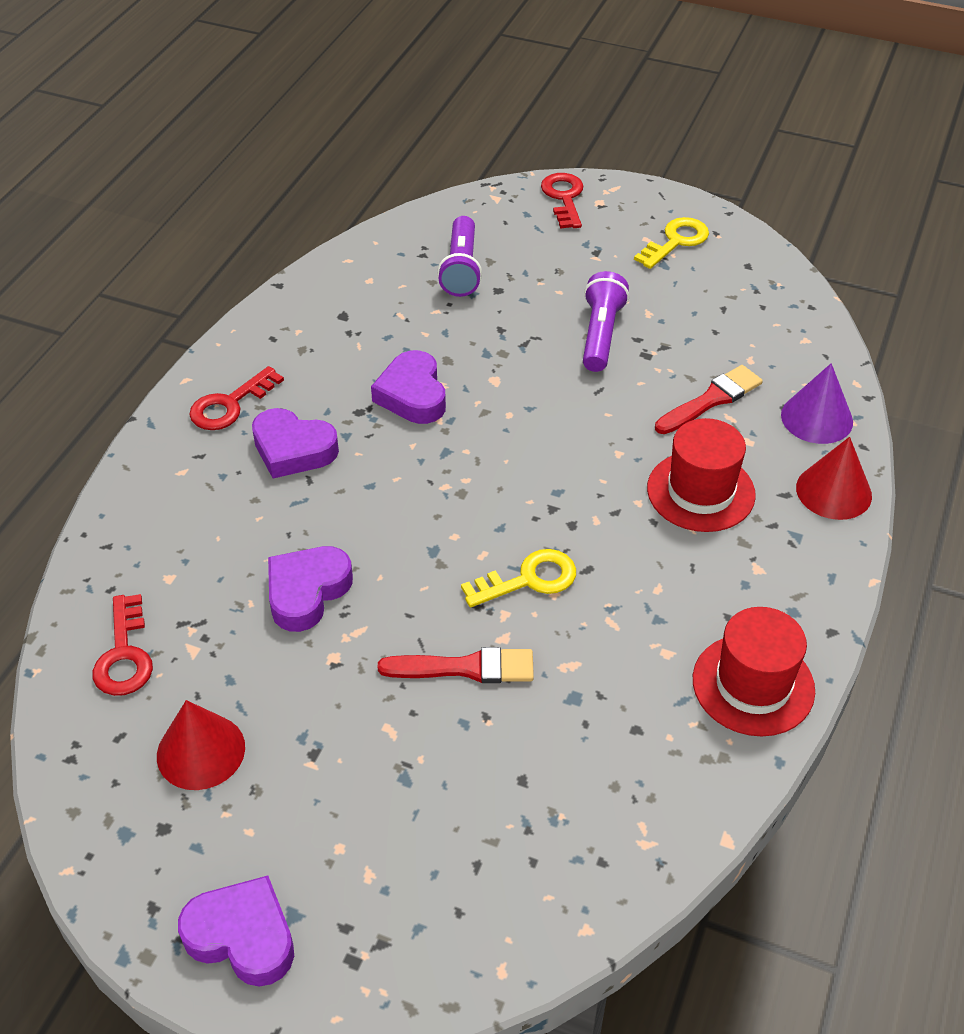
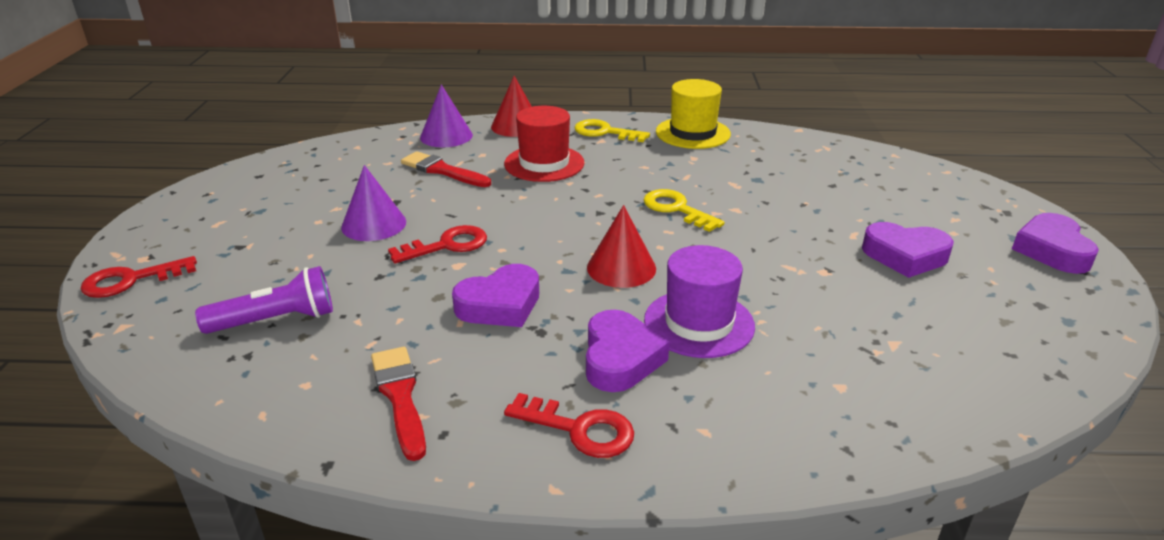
camera: 110 degrees left, 15 degrees down
(124, 655) = (944, 382): red key -> red key (447, 245)
(201, 751) = (968, 307): red cone -> red cone (621, 268)
(307, 592) = (778, 300): purple heart -> purple heart (905, 256)
(308, 517) = (699, 323): none -> purple hat
(465, 668) = (775, 217): red brush -> red brush (400, 397)
(601, 334) = (374, 224): purple flashlight -> purple cone
(676, 241) = (220, 209): yellow key -> yellow key (605, 132)
(753, 685) = (693, 133): red hat -> yellow hat

